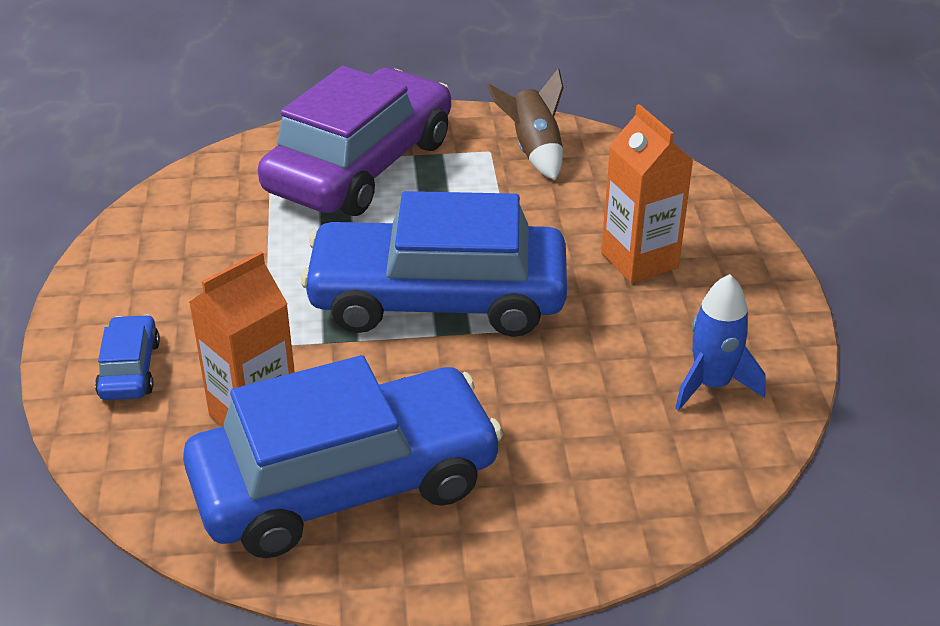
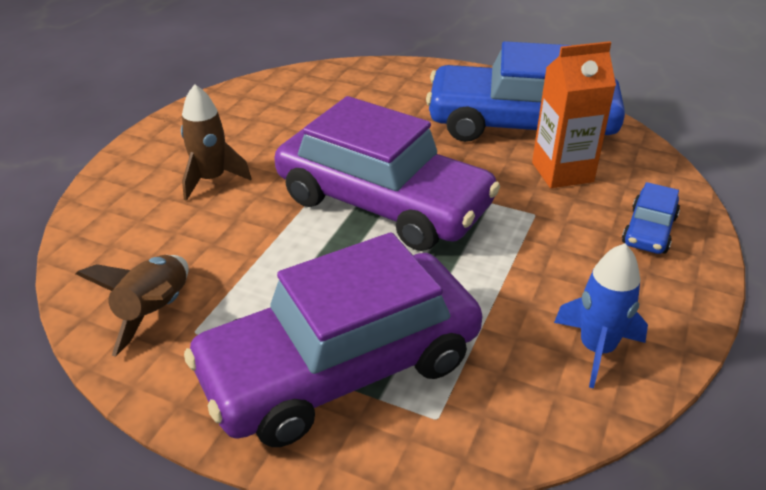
camera: 150 degrees left, 0 degrees up
(438, 299) = (383, 203): blue car -> purple car
(639, 260) = (211, 179): orange carton -> brown rocket
(711, 385) = (271, 104): blue rocket -> blue rocket (596, 349)

